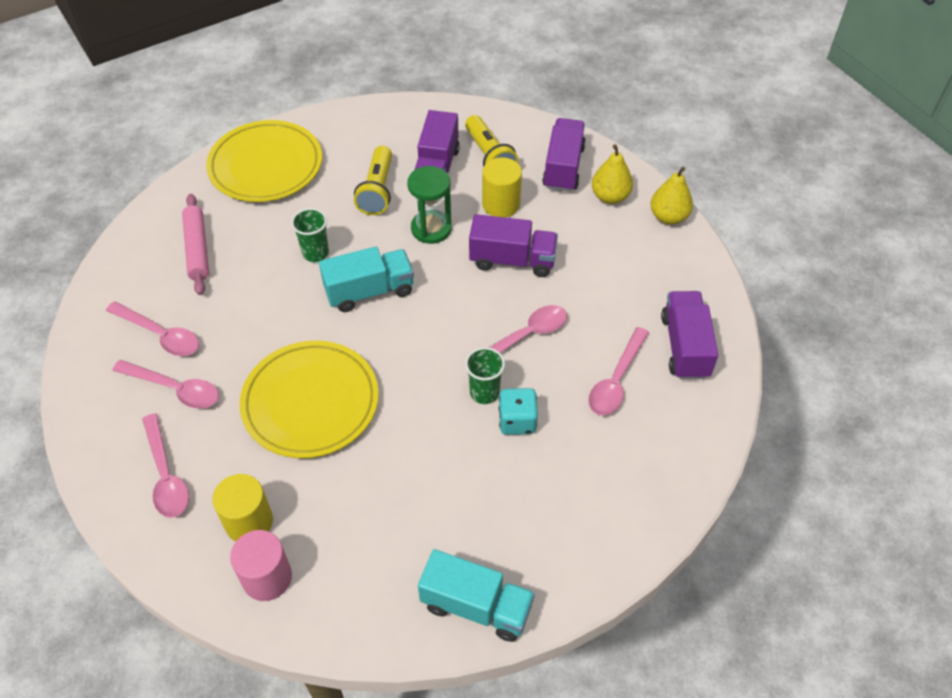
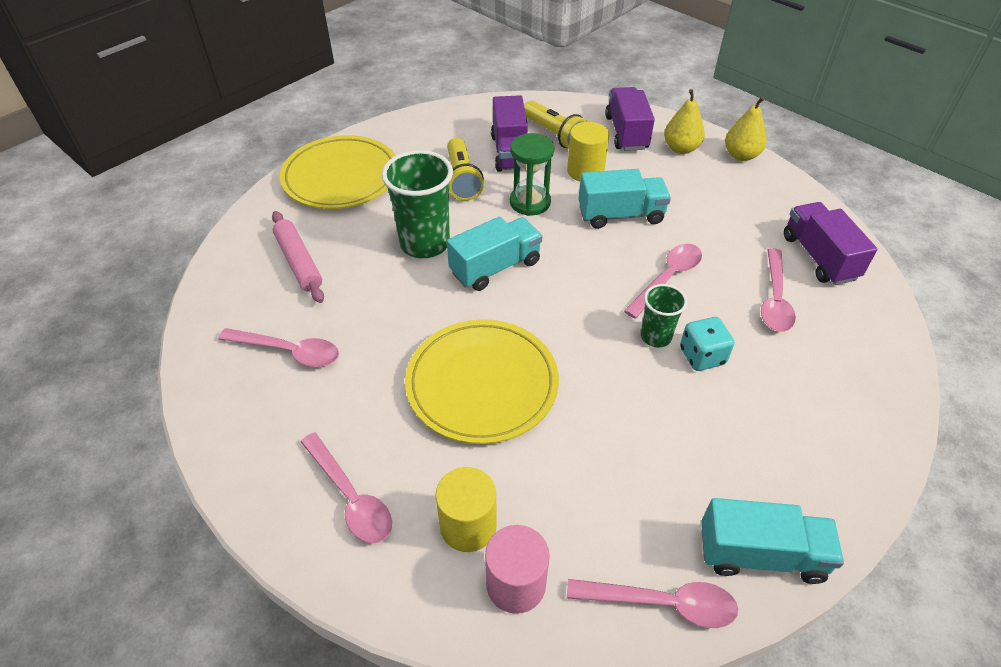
camera: 15 degrees left, 5 degrees down
(174, 389) = (326, 403): pink spoon -> pink spoon (662, 603)
(315, 253) = (425, 243): green cup -> green cup, size x1.80
(512, 260) = (620, 215): purple truck -> turquoise truck

